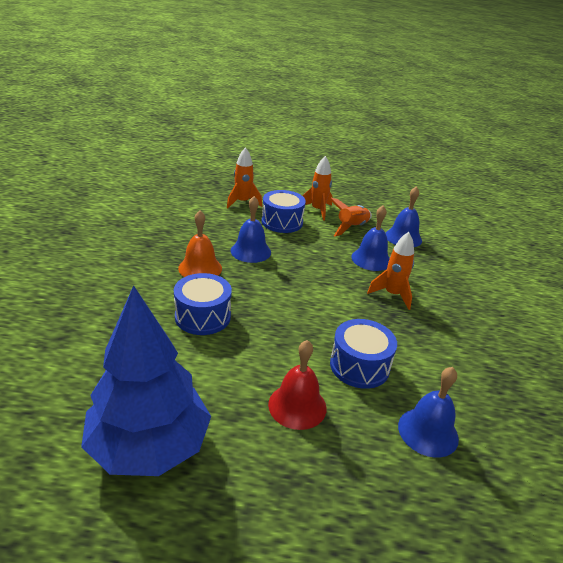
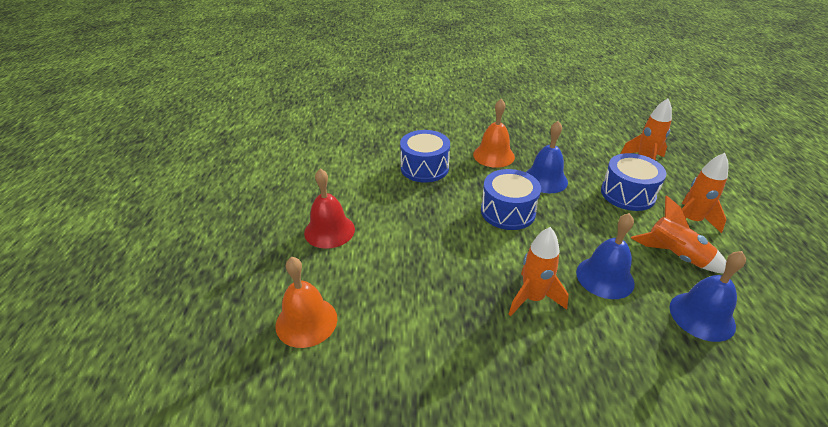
camera: 85 degrees right, 5 degrees up
(149, 446) = (286, 169): blue tree -> none
(359, 366) = (389, 269): blue drum -> blue drum (508, 212)
(428, 432) = (306, 321): blue bell -> orange bell

